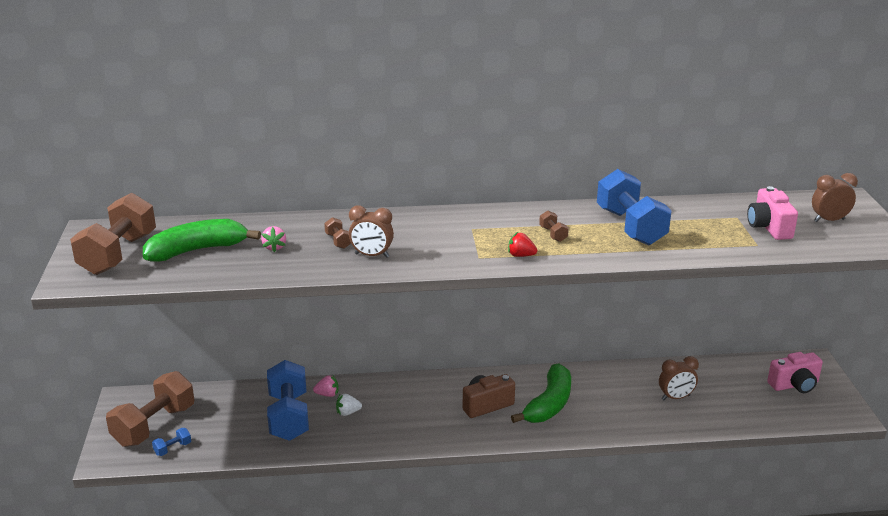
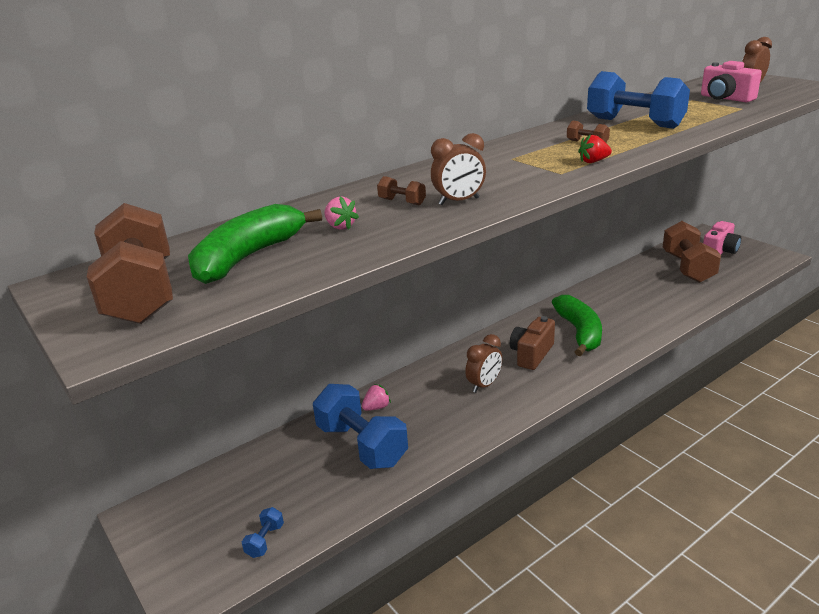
camera: 30 degrees left, 0 degrees up
(154, 426) = (213, 526): brown dumbbell -> brown dumbbell (687, 268)
(348, 413) = (417, 415): white strawberry -> none
(675, 397) = (660, 290): brown clock -> brown clock (484, 385)

